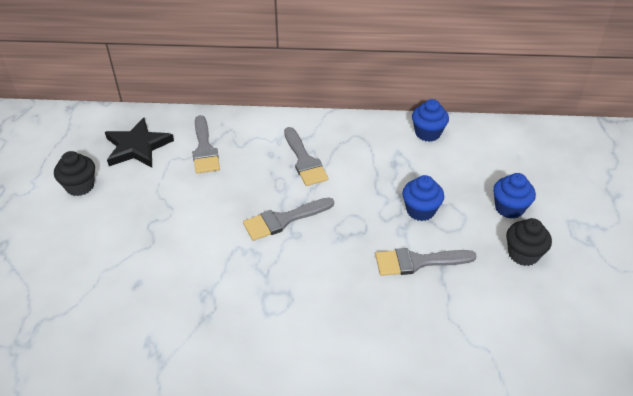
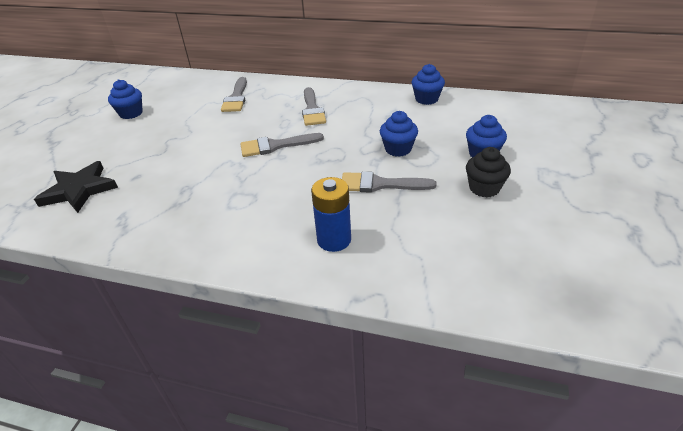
camera: 15 degrees right, 5 degrees down
(80, 186) = (131, 113): black cupcake -> blue cupcake
(137, 147) = (186, 93): black star -> black star (79, 190)
(396, 341) = (334, 240): none -> blue battery

